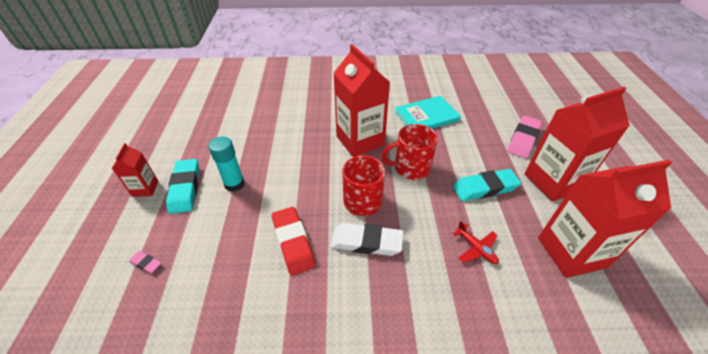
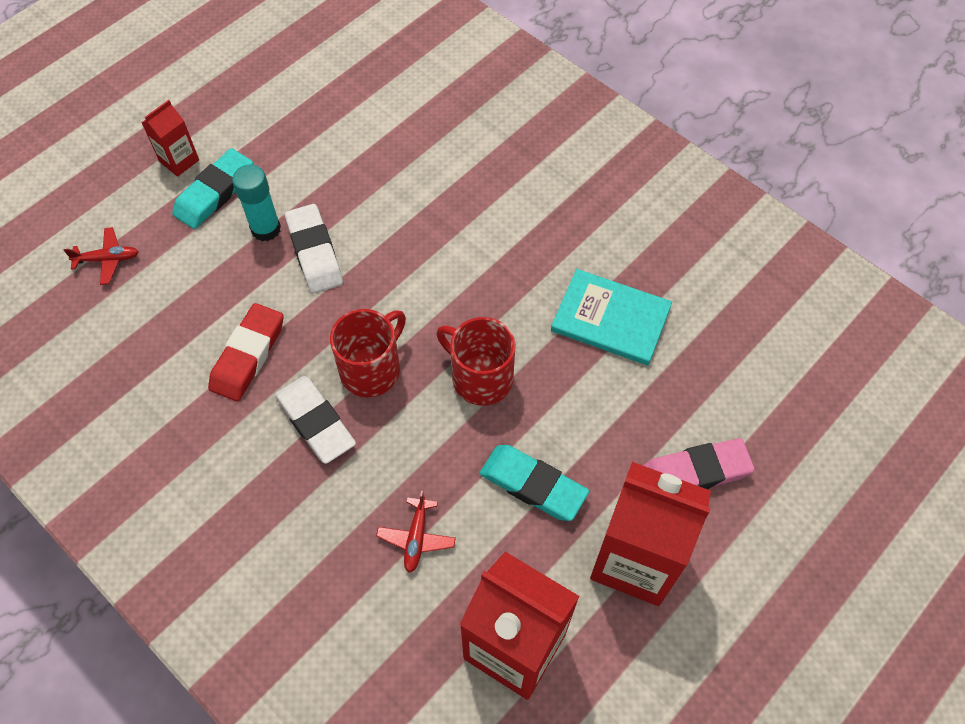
camera: 45 degrees right, 15 degrees up
(146, 263) = (107, 259): pink eraser -> red plane
(273, 176) = (314, 252): none -> white eraser
(360, 141) = (469, 284): red carton -> none

